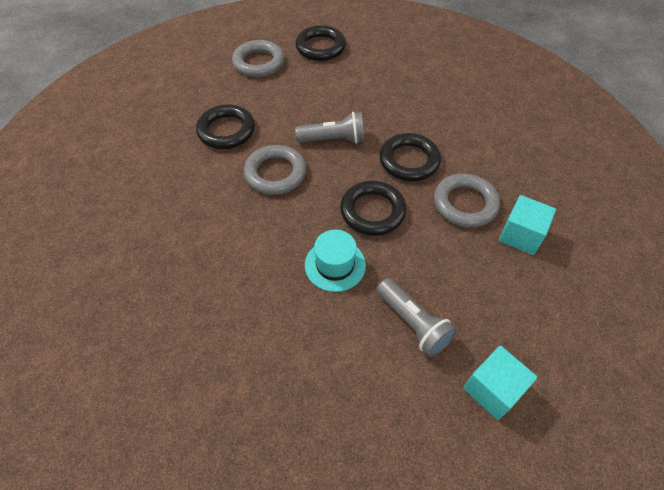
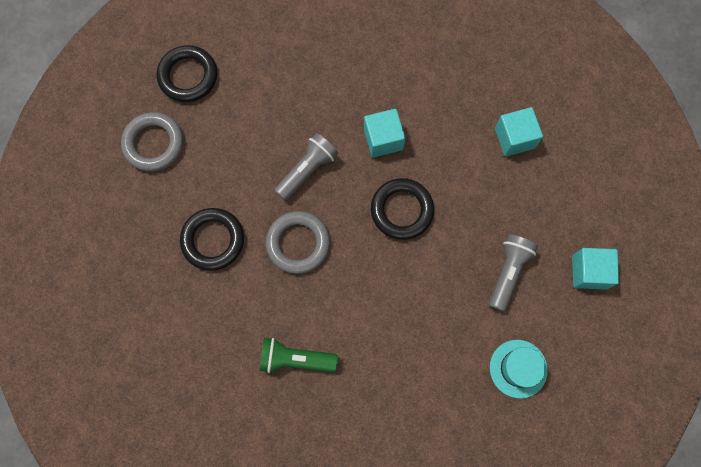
camera: 45 degrees left, 20 degrees up
(184, 237) = (295, 359): none -> green flashlight
(335, 265) = (420, 278): turquoise hat -> turquoise hat (518, 368)
(409, 161) = (383, 139): black ring -> turquoise cube
(413, 323) = (508, 272): grey flashlight -> grey flashlight turned 75 degrees counterclockwise
(465, 204) = (456, 144): grey ring -> none

